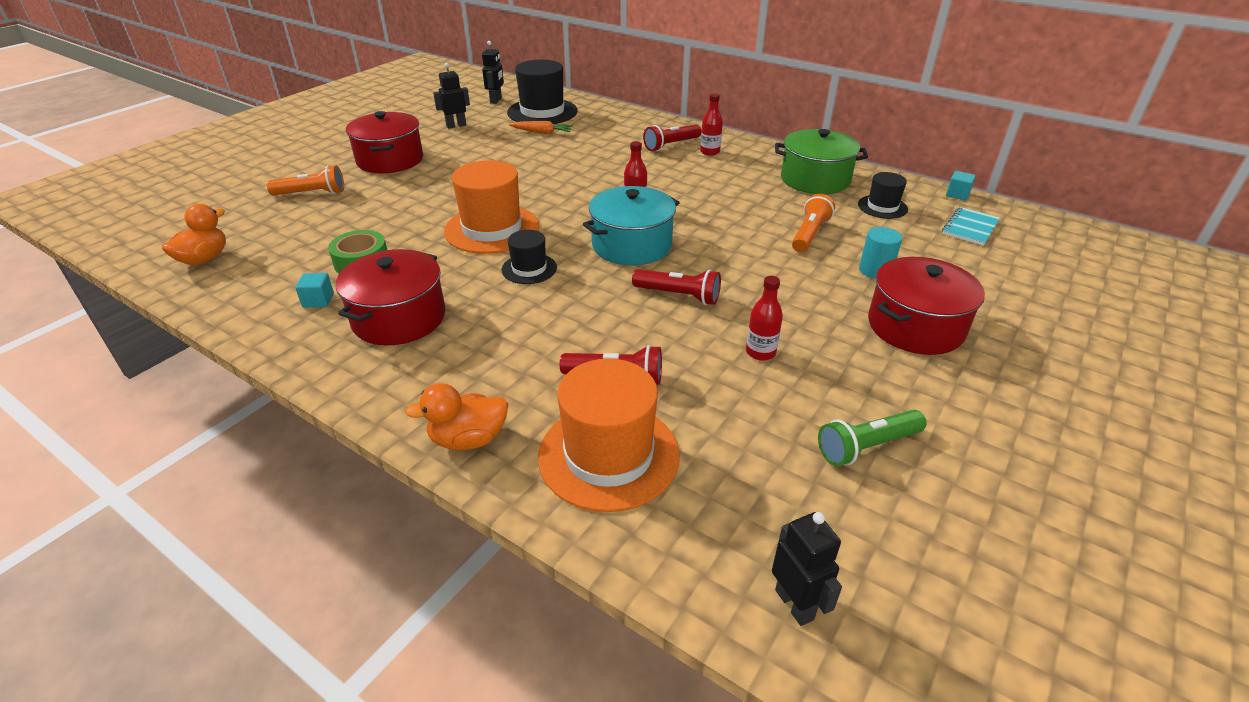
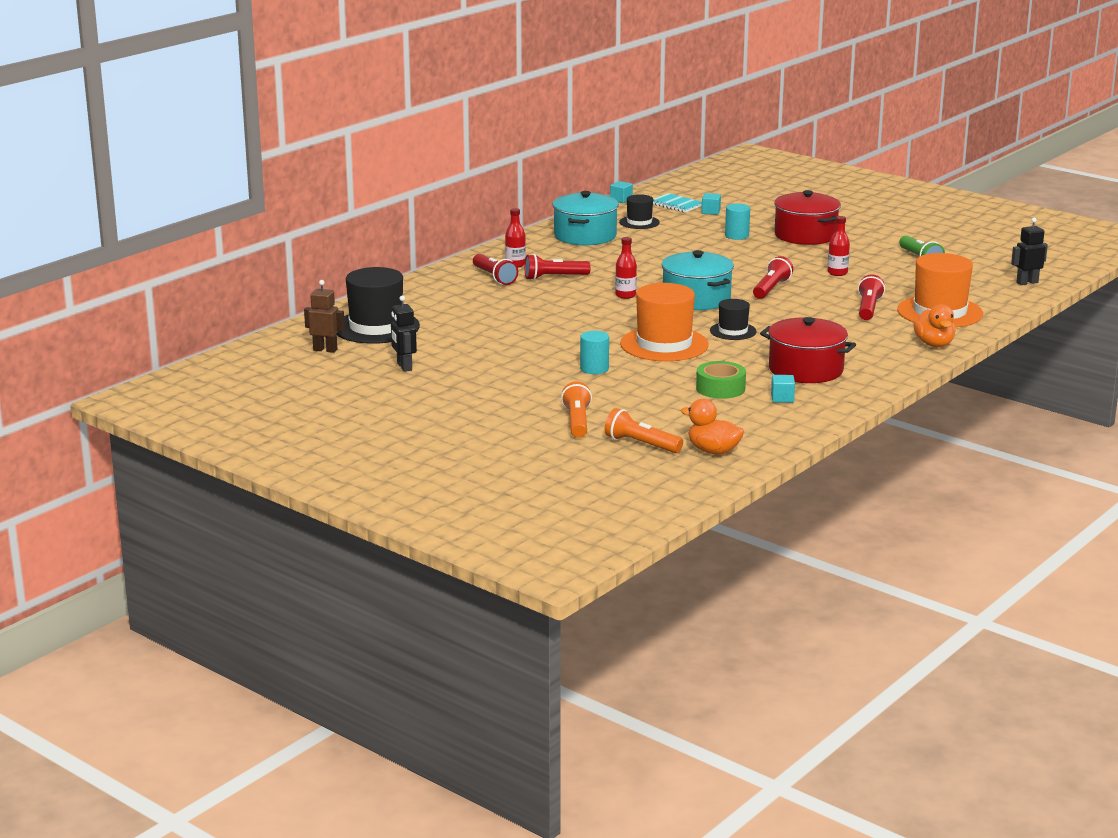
camera: 85 degrees left, 15 degrees down
(390, 160) = (498, 393): red pot -> none
(433, 196) = (594, 369): none -> turquoise cylinder
(496, 100) = (325, 350): black robot -> brown robot
(542, 132) = (441, 327): orange carrot -> none
(679, 170) = (554, 277): none -> red flashlight
(809, 234) = (682, 247): orange flashlight -> orange flashlight (641, 444)
(815, 180) = (585, 236): green pot -> turquoise pot
(961, 251) = (711, 212): none -> turquoise cube

